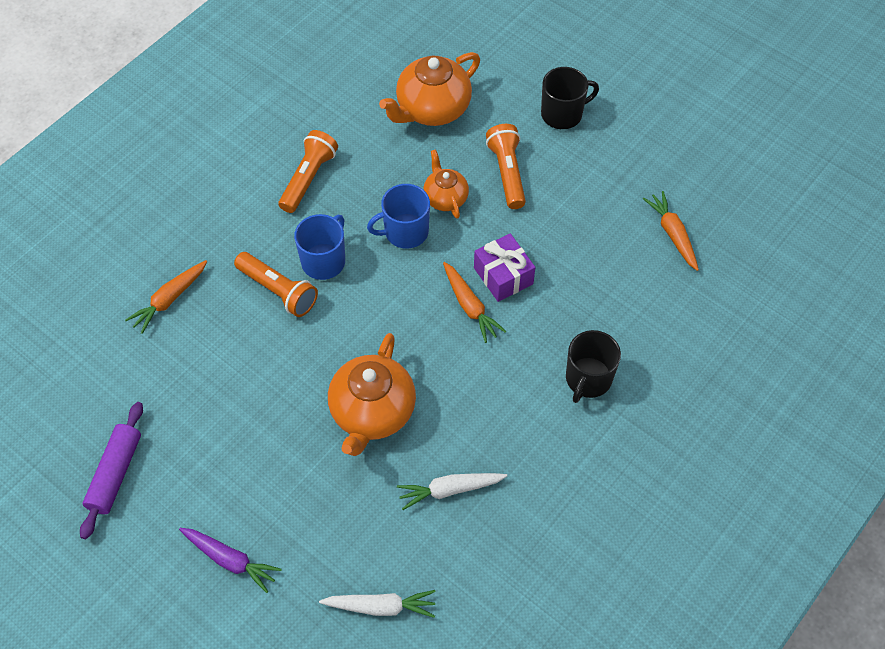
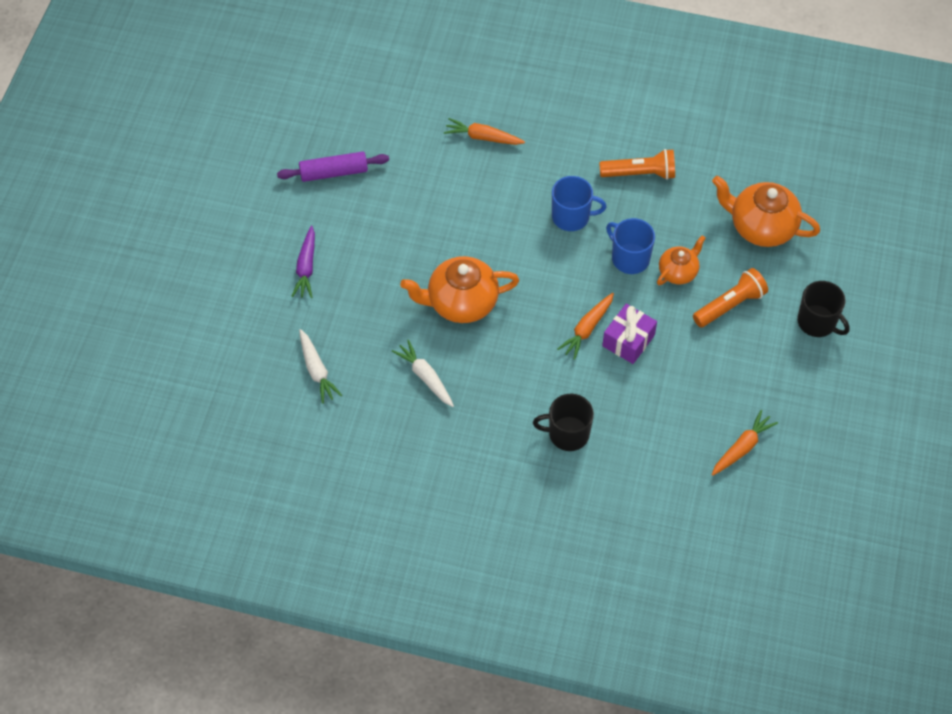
camera: 65 degrees right, 0 degrees up
(278, 291) = (528, 200): orange flashlight -> none

